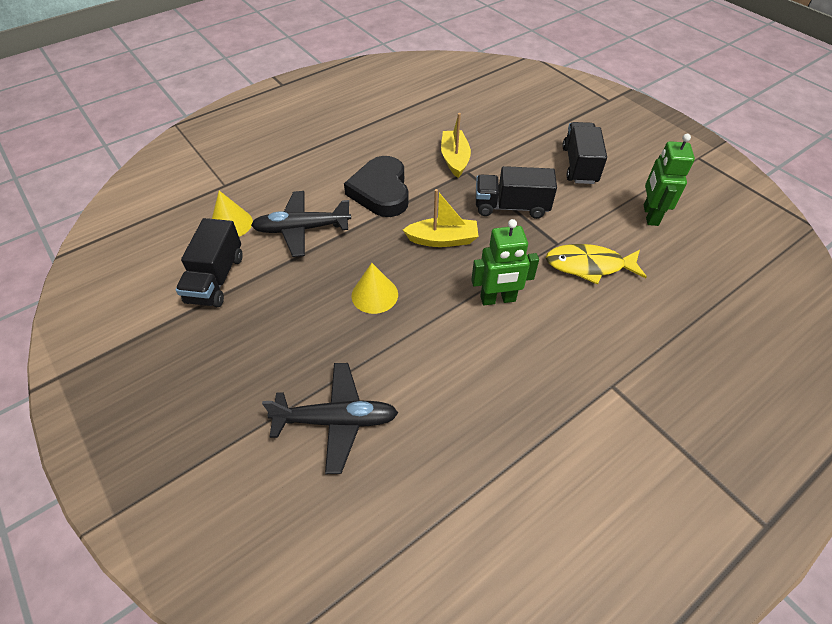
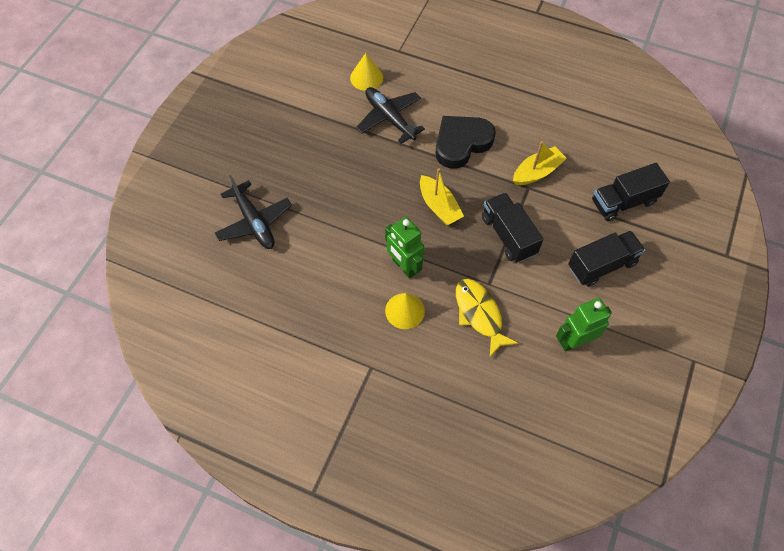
camera: 60 degrees right, 10 degrees up
(216, 279) = (316, 100): black truck -> black truck (623, 202)
(374, 295) = (359, 191): yellow cone -> yellow cone (405, 310)

